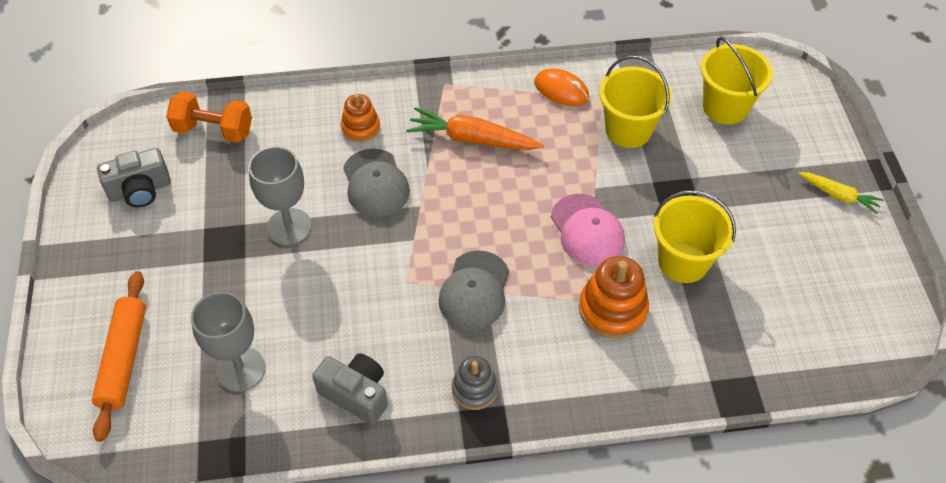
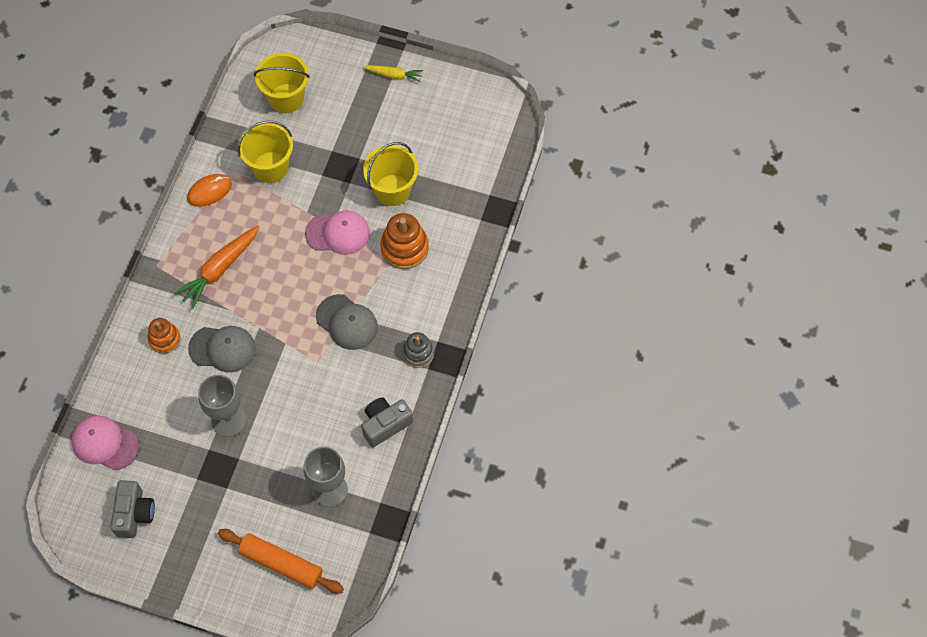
camera: 65 degrees left, 10 degrees up
(214, 130) = (105, 443): orange dumbbell -> pink cap
(838, 195) = (394, 75): yellow carrot -> yellow carrot turned 45 degrees clockwise

